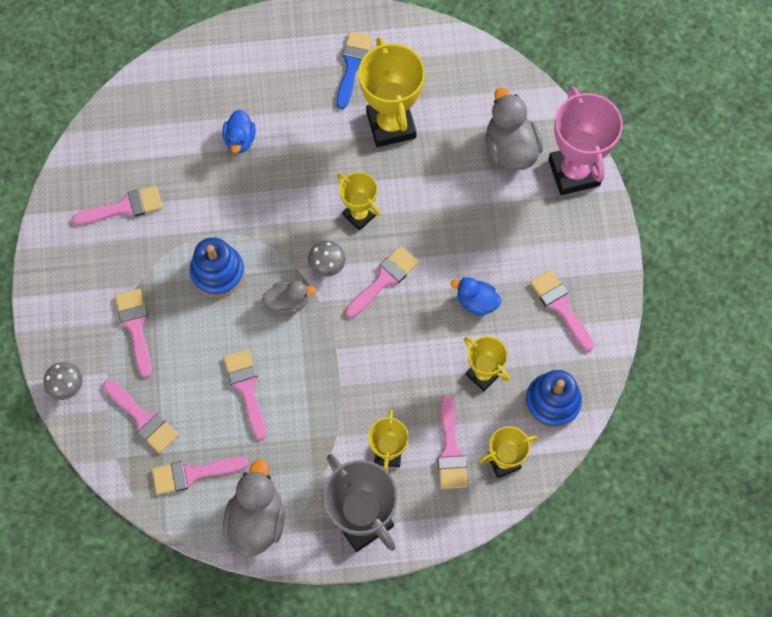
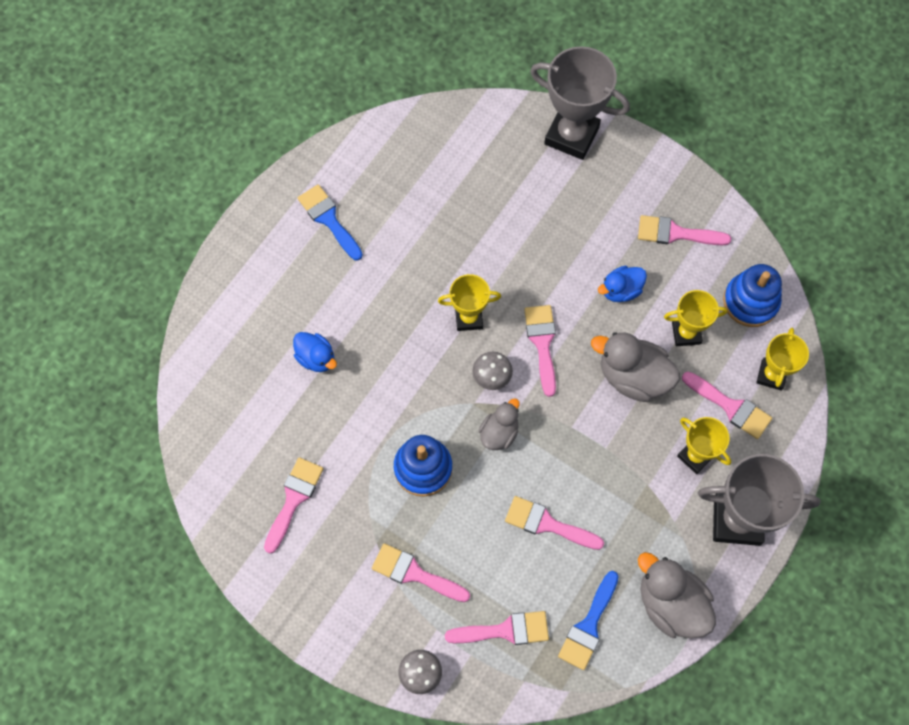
camera: 50 degrees left, 0 degrees up
(192, 474) = (588, 626): pink brush -> blue brush
(391, 125) = (410, 233): yellow trophy -> none
(510, 149) = (511, 163): grey duck -> grey duck (633, 377)
(574, 172) = (571, 135): pink trophy -> grey trophy

